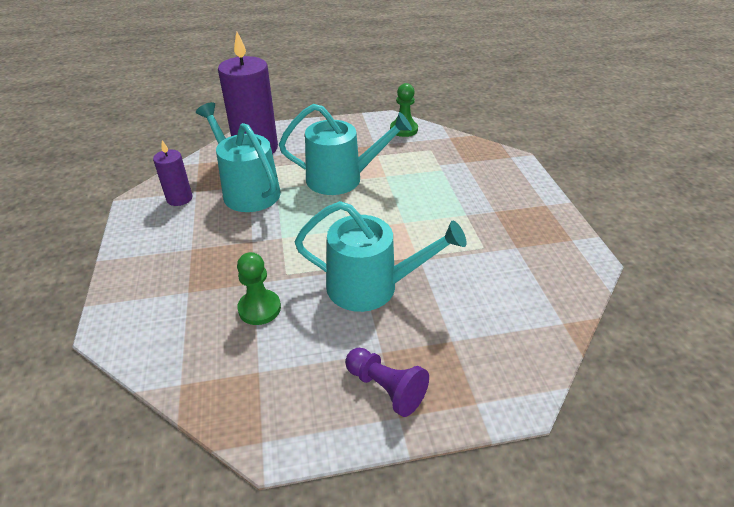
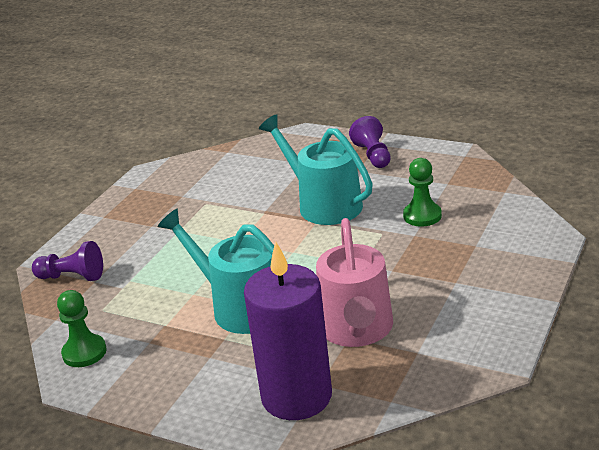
camera: 140 degrees left, 10 degrees down
(179, 198) = (442, 347): purple candle -> none
(247, 190) = (356, 329): turquoise watering can -> pink watering can
(483, 159) = (72, 277): none -> purple pawn

